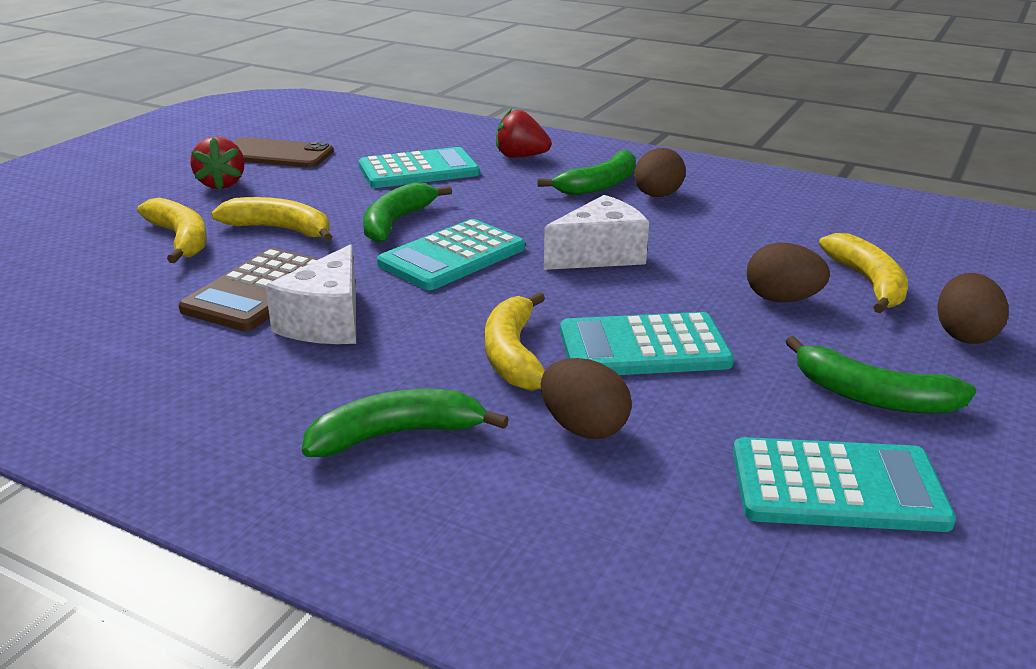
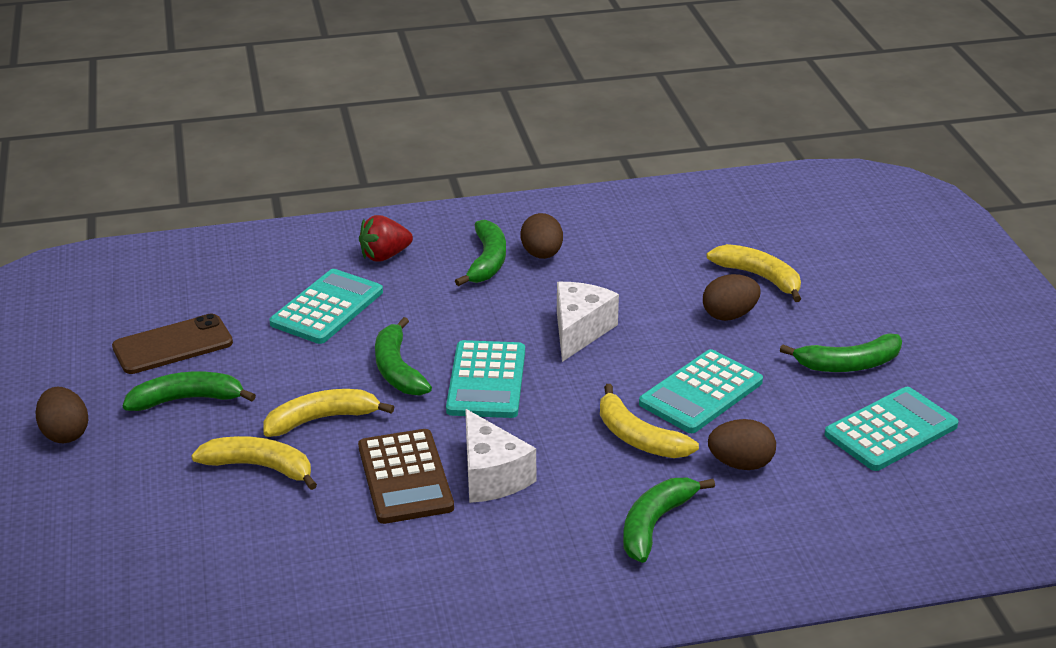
camera: 40 degrees left, 5 degrees up
(221, 184) = (187, 399): red strawberry -> green banana
(964, 335) = (847, 295): brown egg -> brown egg (65, 434)

